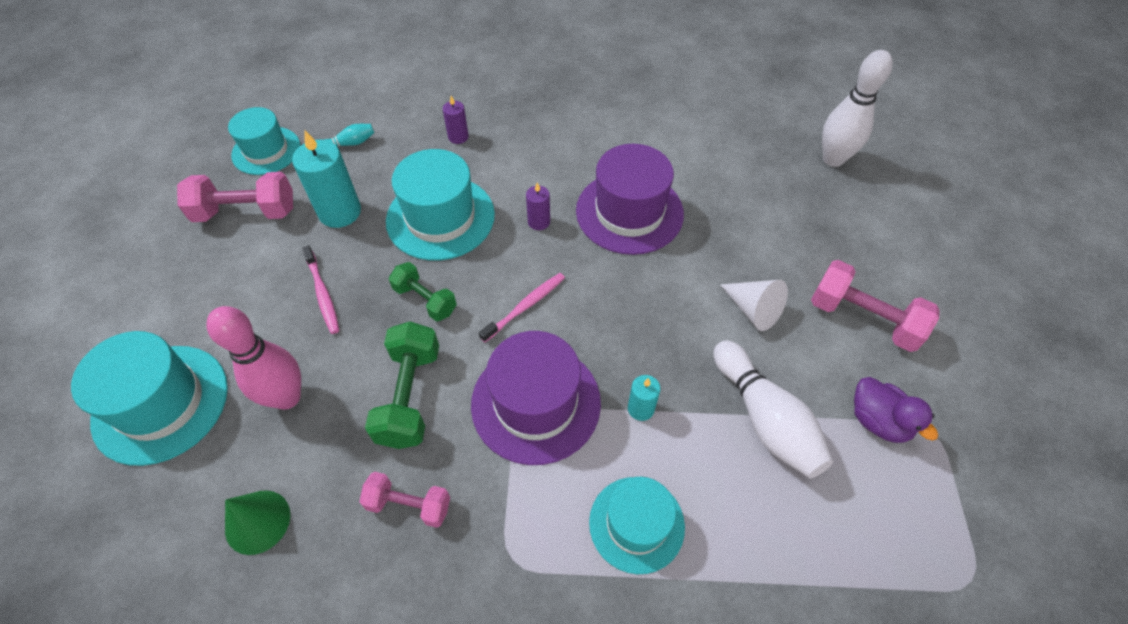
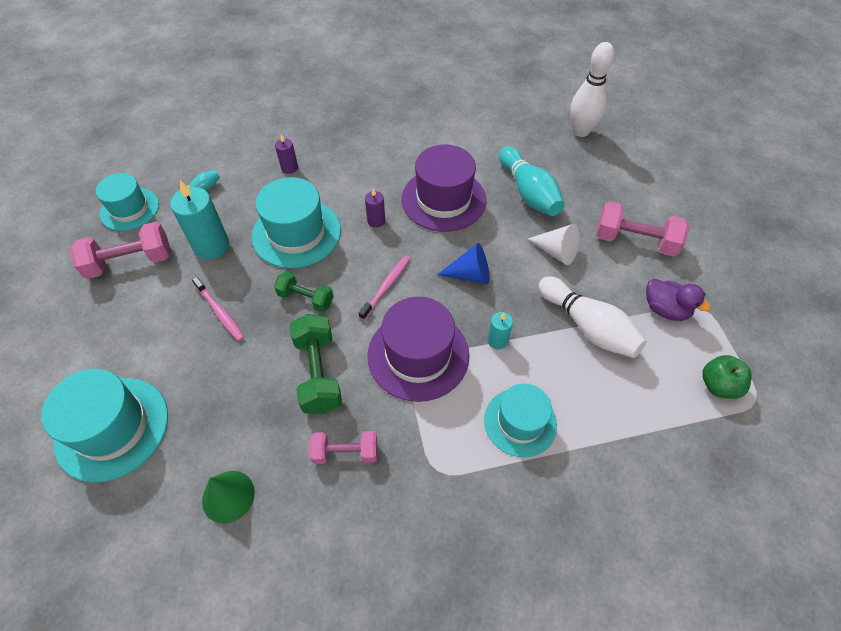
camera: 15 degrees left, 0 degrees up
(287, 397) = (218, 397): pink bowling pin -> none
(632, 315) = (470, 275): none -> blue cone
(740, 225) = (528, 192): none -> turquoise bowling pin
(922, 545) = (718, 385): none -> green apple

